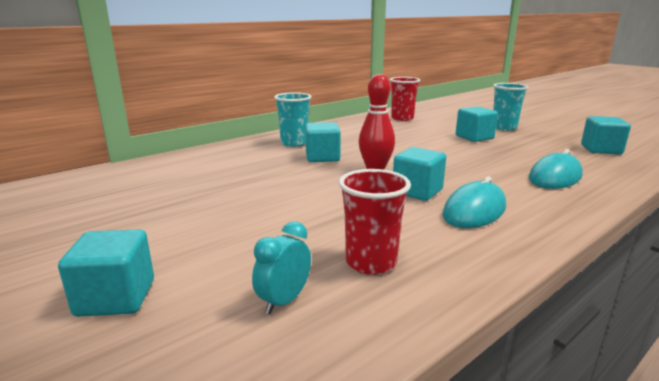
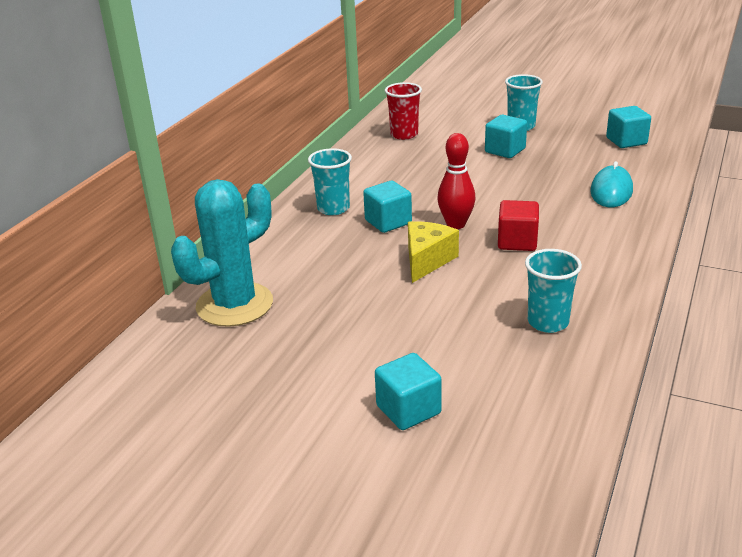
camera: 25 degrees left, 10 degrees up
(136, 177) = (234, 305): none -> turquoise cactus
(284, 301) = (523, 370): turquoise clock -> none
(318, 185) = (427, 260): none -> yellow cheese
(371, 262) = (548, 322): red cup -> turquoise cup
(417, 191) = (517, 242): turquoise cube -> red cube
(474, 210) = (578, 250): turquoise mouse -> none

